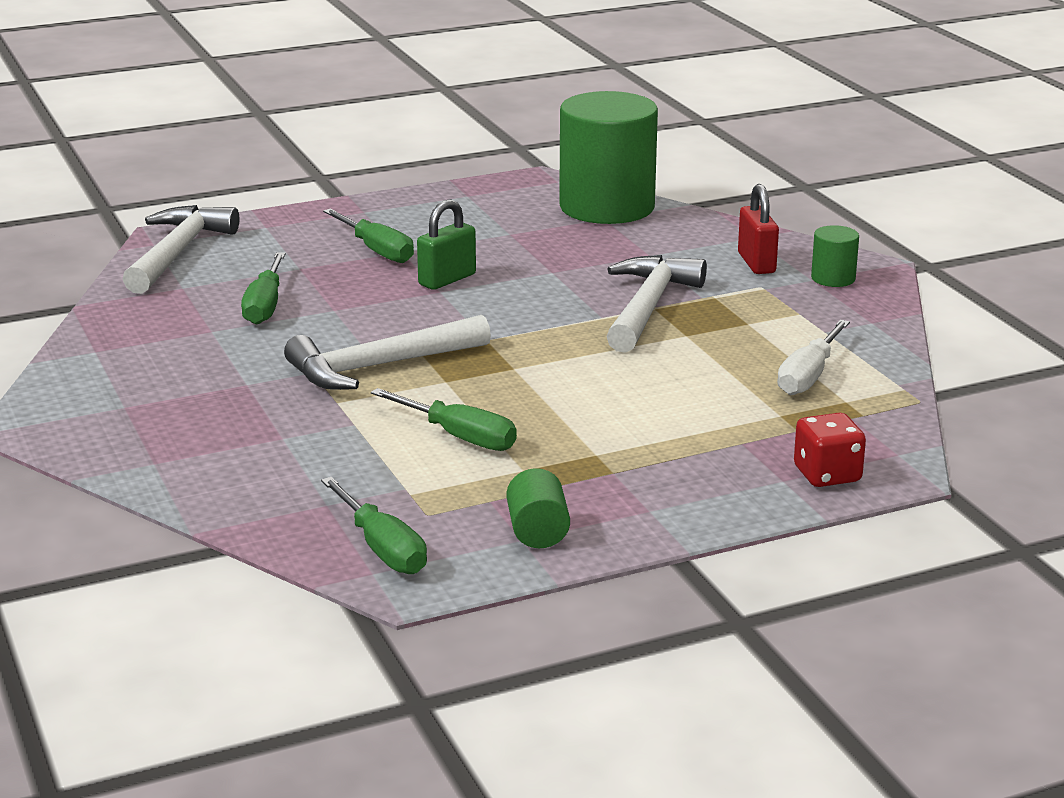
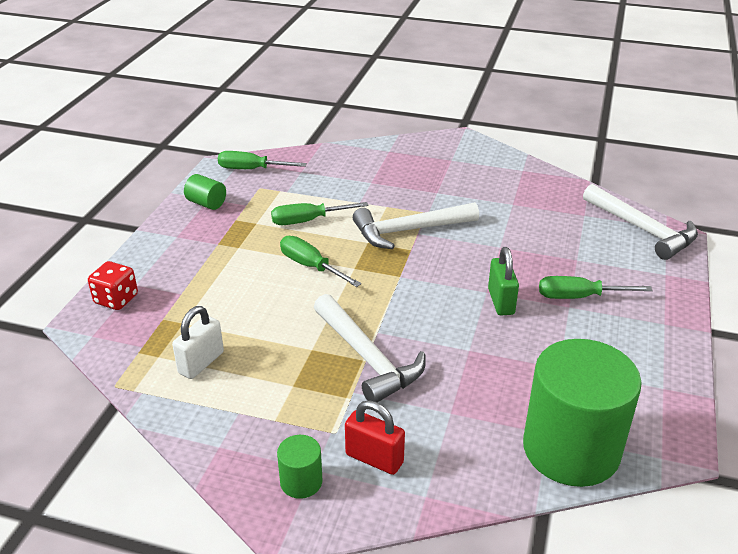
camera: 130 degrees right, 10 degrees up
(265, 305) = (529, 228): green screwdriver -> green screwdriver (311, 266)
(379, 367) = (409, 231): white hammer -> white hammer turned 120 degrees counterclockwise
(809, 376) = (201, 363): white screwdriver -> white padlock

